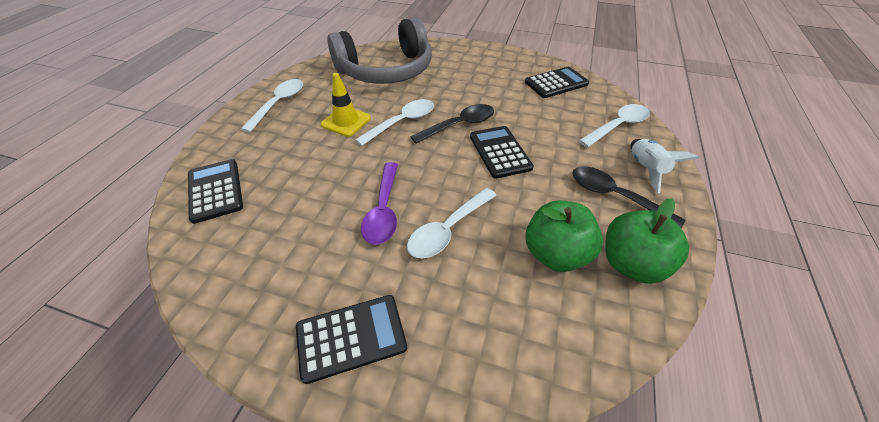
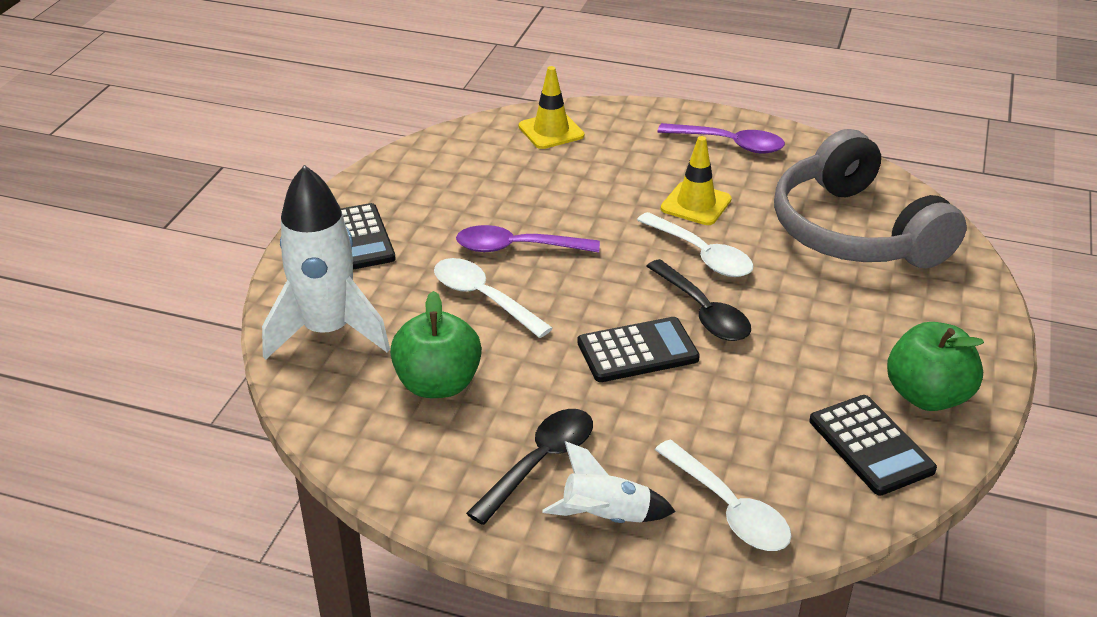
camera: 90 degrees right, 10 degrees down
(215, 190) = (551, 131): black calculator -> yellow traffic cone
(279, 104) = (729, 144): white spoon -> purple spoon
(502, 346) = (328, 331): none -> white rocket
(631, 264) = (415, 451): green apple -> green apple (927, 396)

